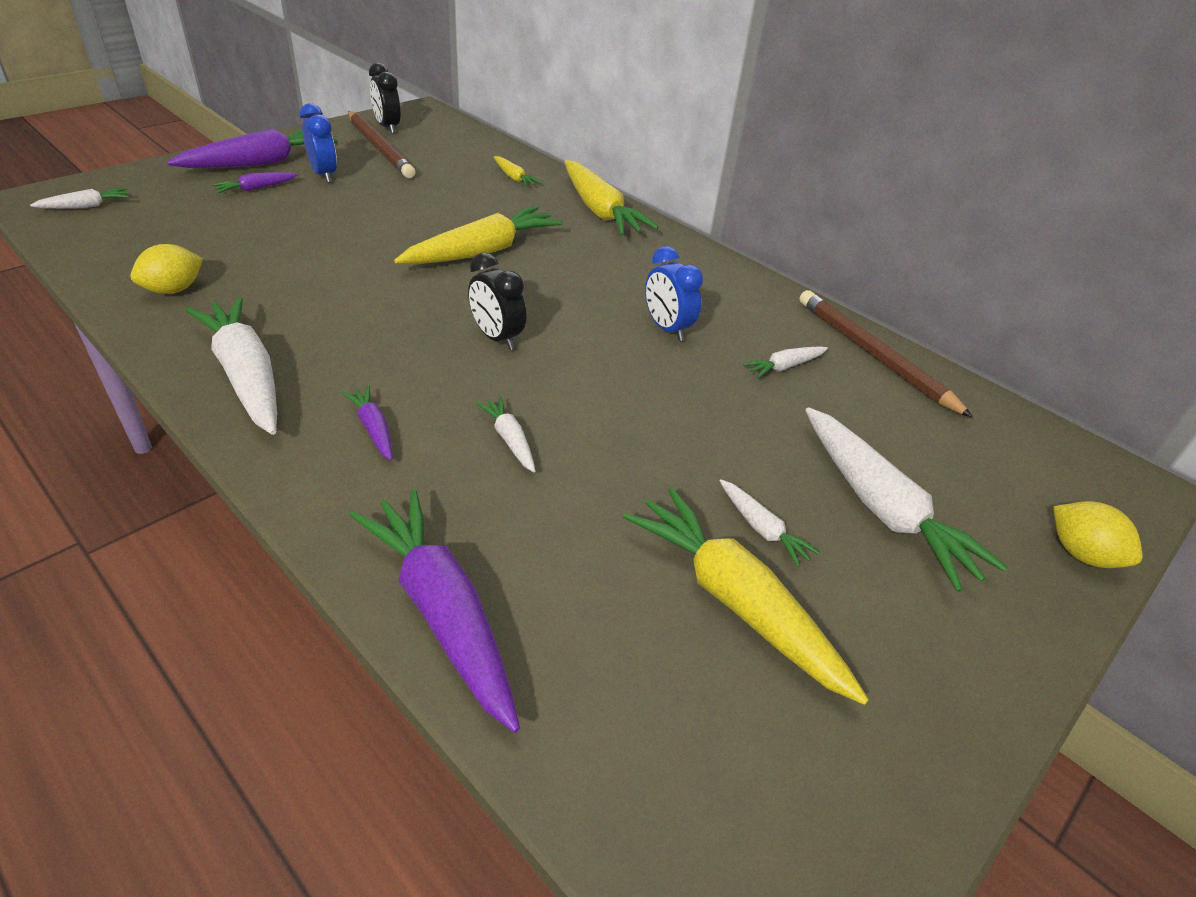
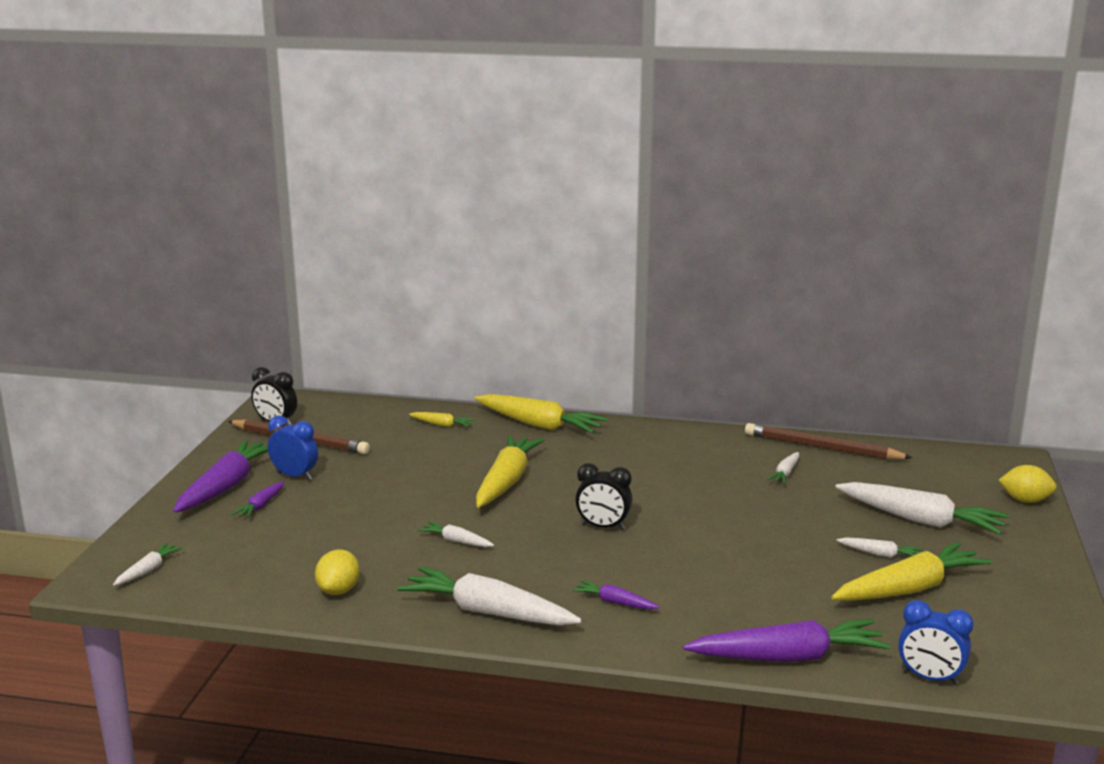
camera: 30 degrees left, 20 degrees down
(442, 612) = (788, 657): purple carrot -> purple carrot turned 150 degrees clockwise
(509, 439) = (698, 573): white carrot -> white carrot (456, 541)
(667, 328) = (692, 480): blue clock -> blue clock (930, 678)
(735, 601) = (910, 589): yellow carrot -> yellow carrot turned 135 degrees clockwise

